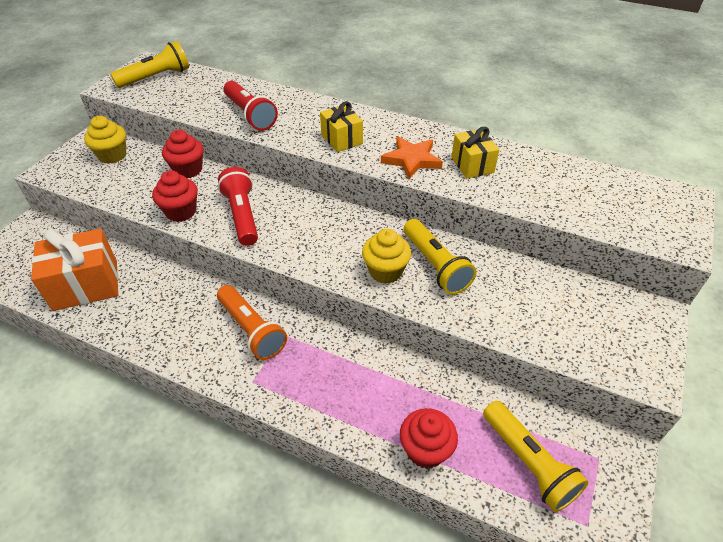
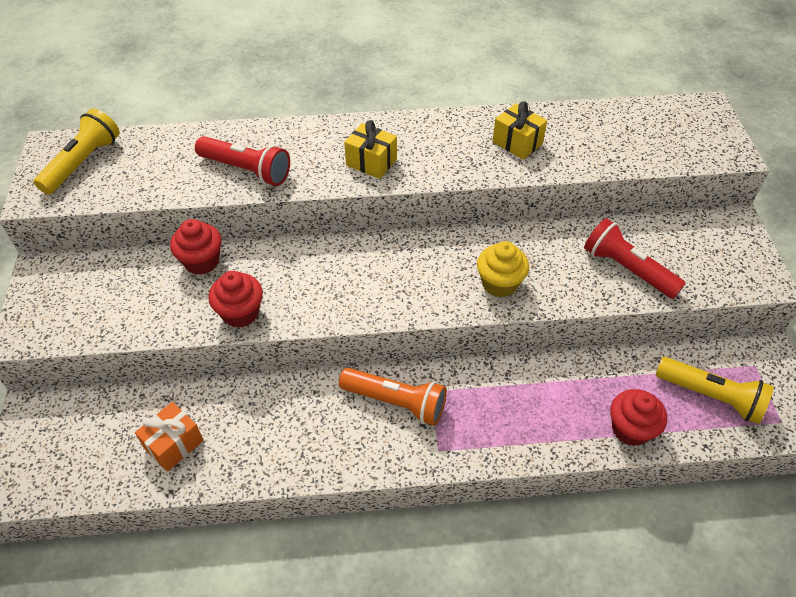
camera: 30 degrees left, 5 degrees up
(86, 285) = (174, 444): orange gift -> orange gift, size x0.60
(112, 155) = (90, 281): yellow cupcake -> none
(242, 215) = (312, 288): red flashlight -> red flashlight (627, 269)
(411, 160) = (458, 159): orange star -> none
(435, 266) = (538, 258): yellow flashlight -> none

